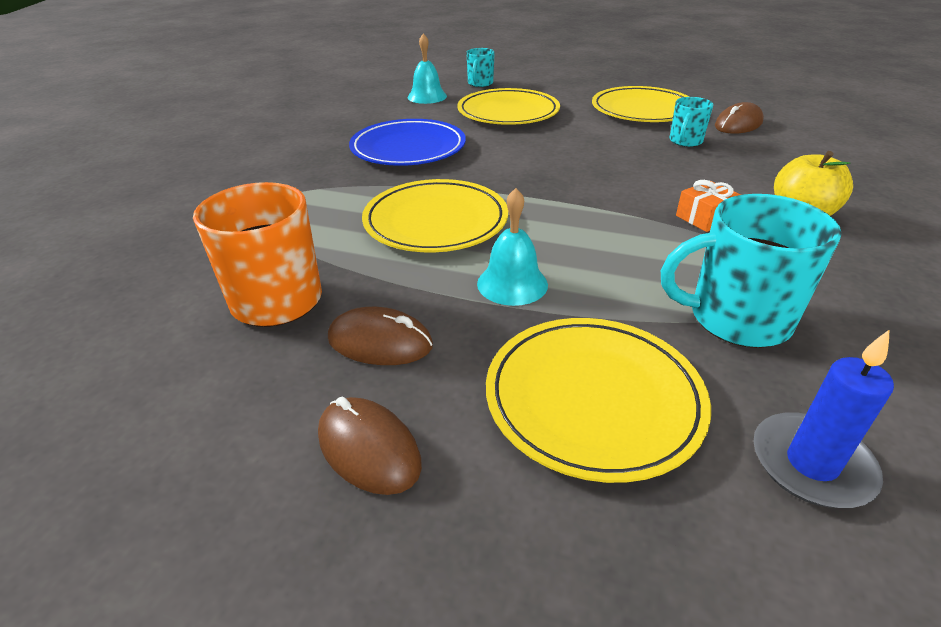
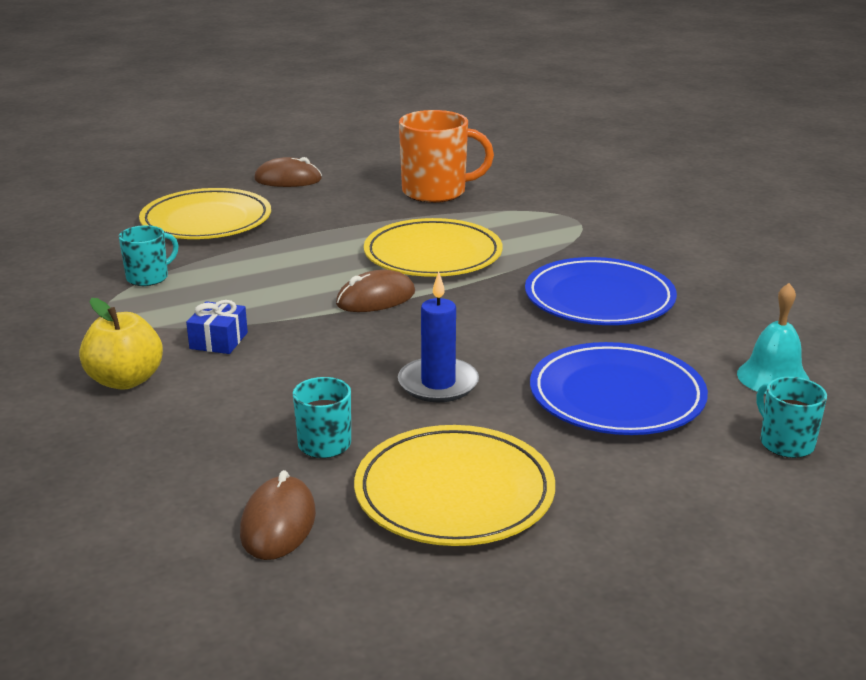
camera: 135 degrees right, 10 degrees down
(380, 342) = (344, 200): brown mouse -> brown mouse (375, 298)
(508, 112) = (616, 396): yellow plate -> blue plate
(512, 284) = (314, 244): turquoise bell -> none
(705, 218) = (219, 340): orange gift -> blue gift
(736, 319) = (148, 277): turquoise mug -> turquoise mug, size x0.55
(811, 464) = (84, 237): blue candle -> blue candle (438, 384)

